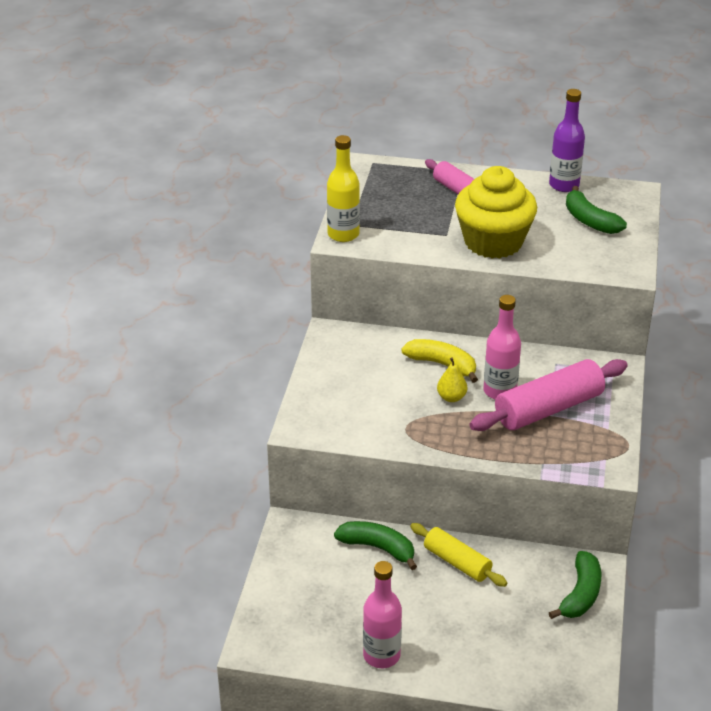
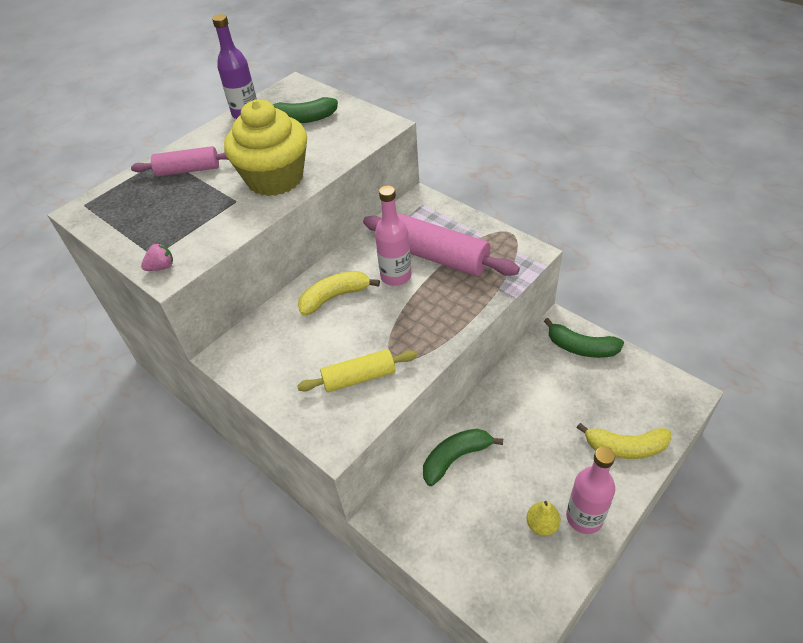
camera: 55 degrees left, 10 degrees up
(343, 234) = (161, 267): yellow bottle -> pink strawberry
(451, 397) = (379, 309): yellow pear -> yellow pear (542, 525)
(457, 562) = (505, 409): yellow rolling pin -> yellow rolling pin (359, 378)
(480, 664) = (625, 447): none -> yellow banana
(548, 408) = (438, 257): pink rolling pin -> pink rolling pin turned 60 degrees counterclockwise
(580, 594) = (581, 347): green banana -> green banana turned 150 degrees clockwise

